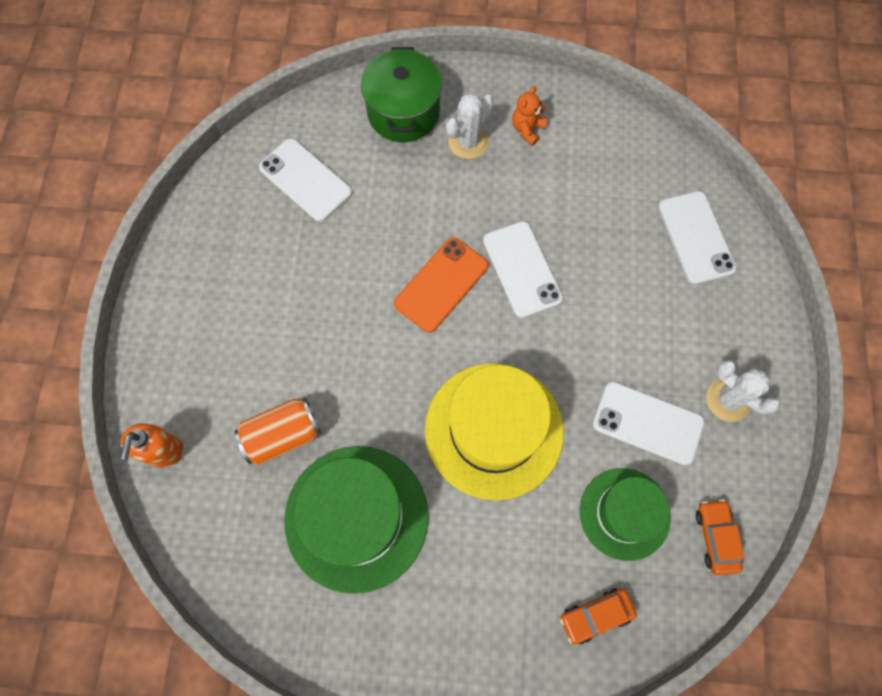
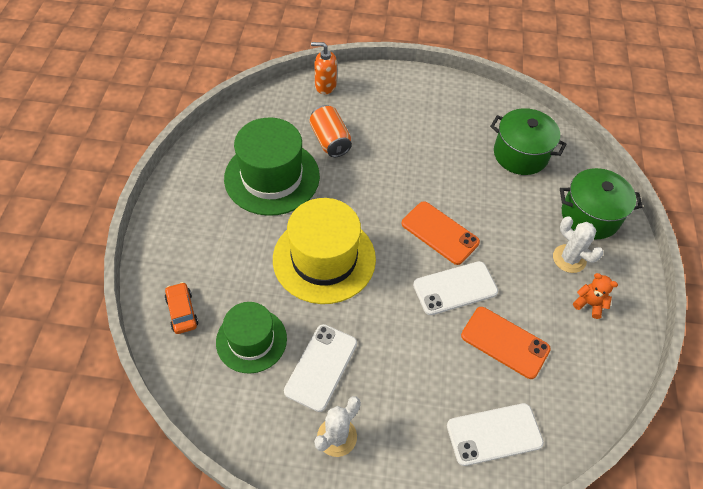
camera: 90 degrees right, 15 degrees down
(305, 180) = (520, 154): white phone -> green pot
(587, 219) = (505, 342): none -> orange phone
(715, 537) = (222, 406): orange car -> none

